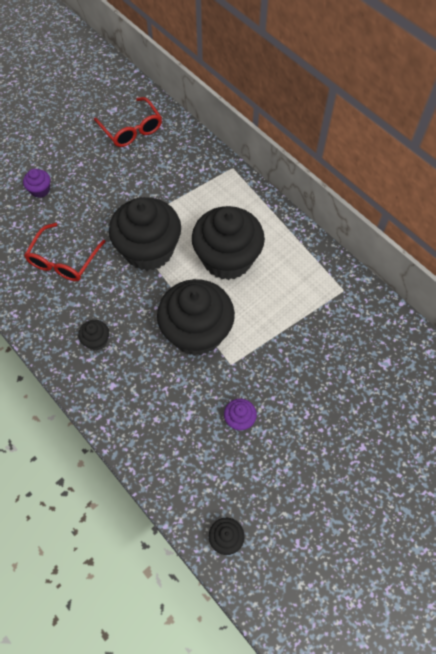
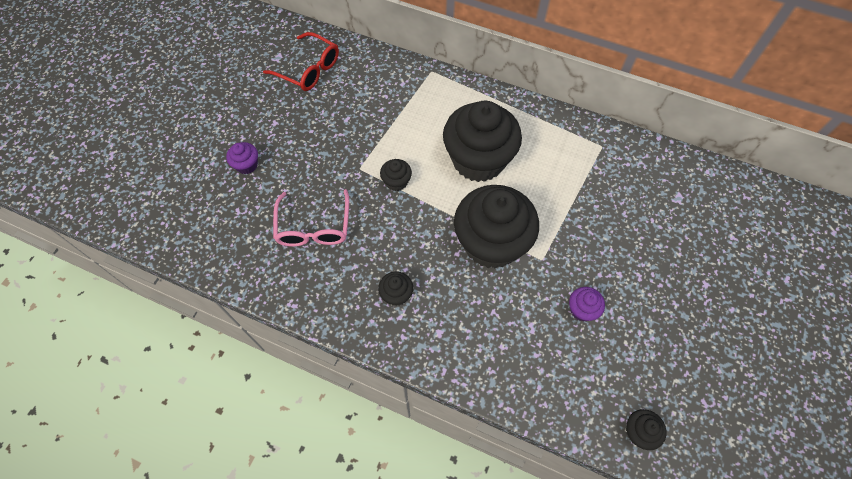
camera: 25 degrees left, 0 degrees up
(63, 260) = (314, 227): red glasses -> pink glasses
(149, 250) = (396, 182): black cupcake -> black cupcake, size x0.41

